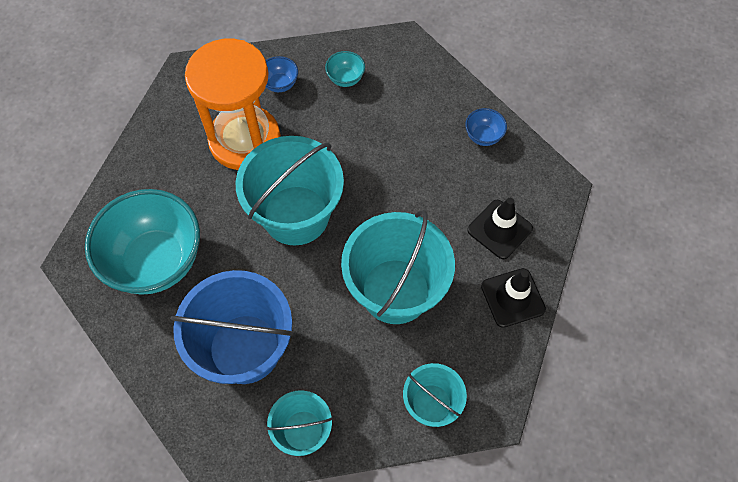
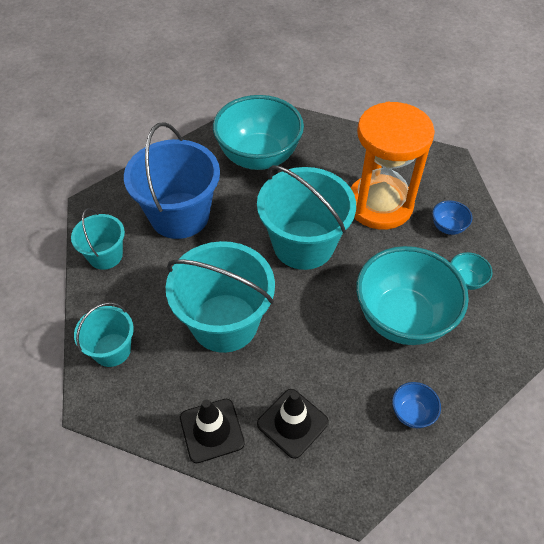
camera: 90 degrees right, 10 degrees down
(388, 133) = (402, 318): none -> turquoise bowl

